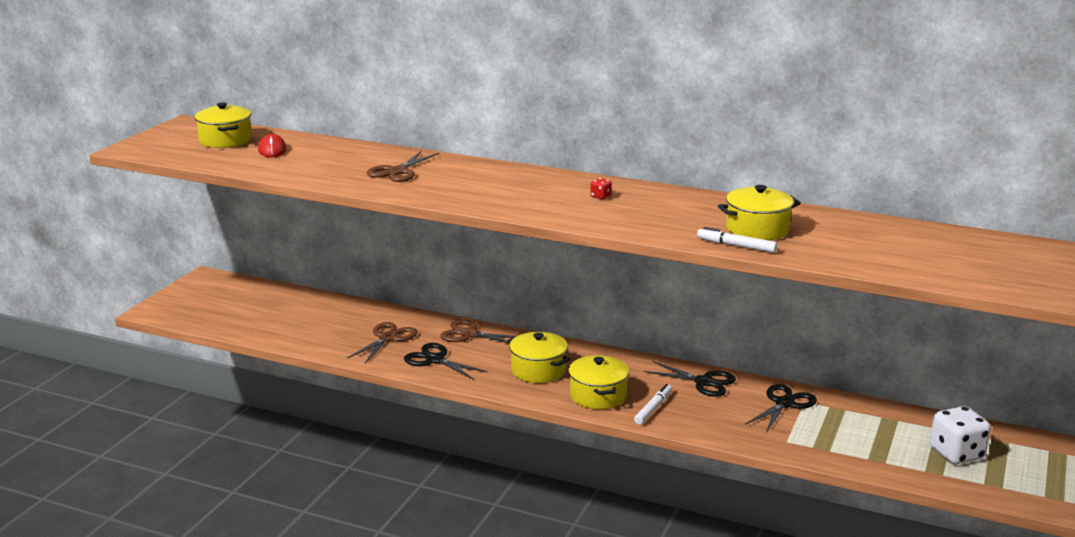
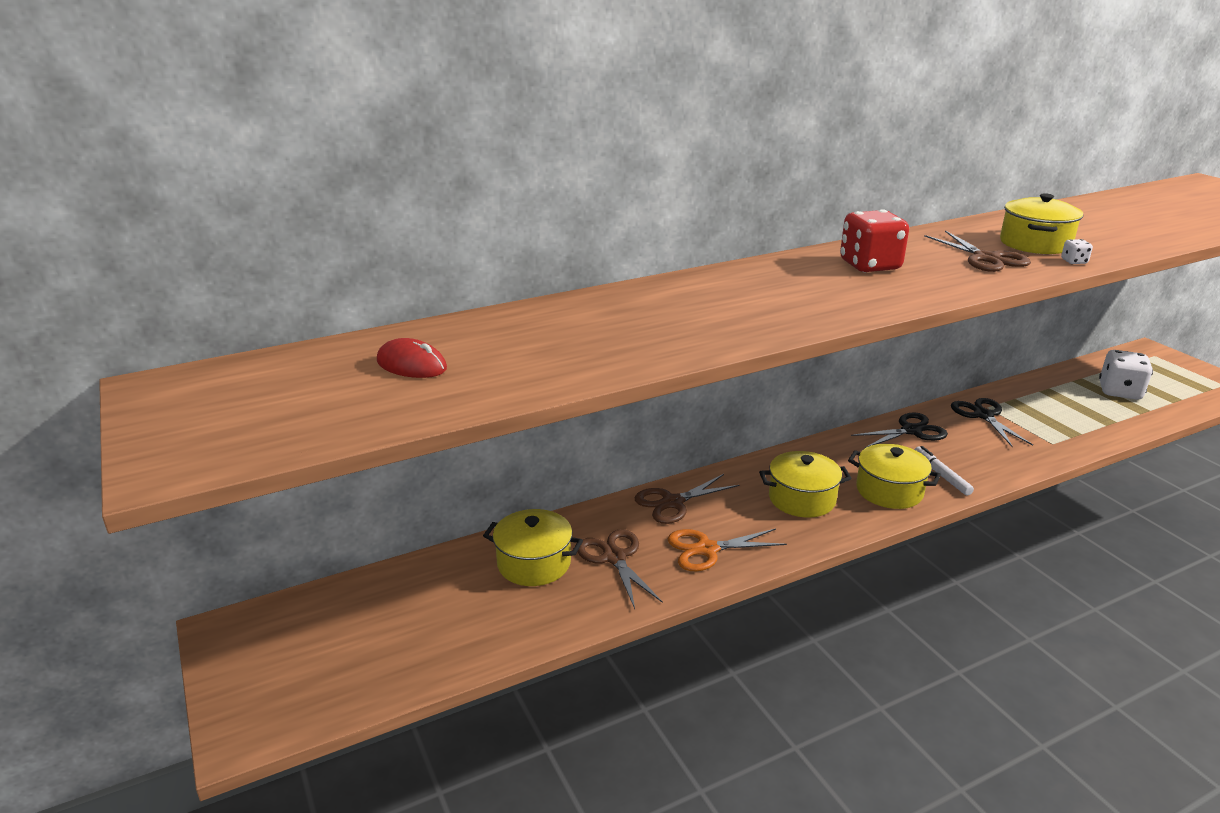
camera: 50 degrees left, 5 degrees up
(225, 140) = (300, 382): yellow pot -> yellow pot (534, 563)
(398, 171) = (639, 322): brown scissors -> brown scissors (986, 258)
(435, 360) = (707, 549): black scissors -> orange scissors
(600, 196) = (870, 265): red dice -> red dice, size x2.41
(736, 246) = (1074, 261): white marker -> white dice

